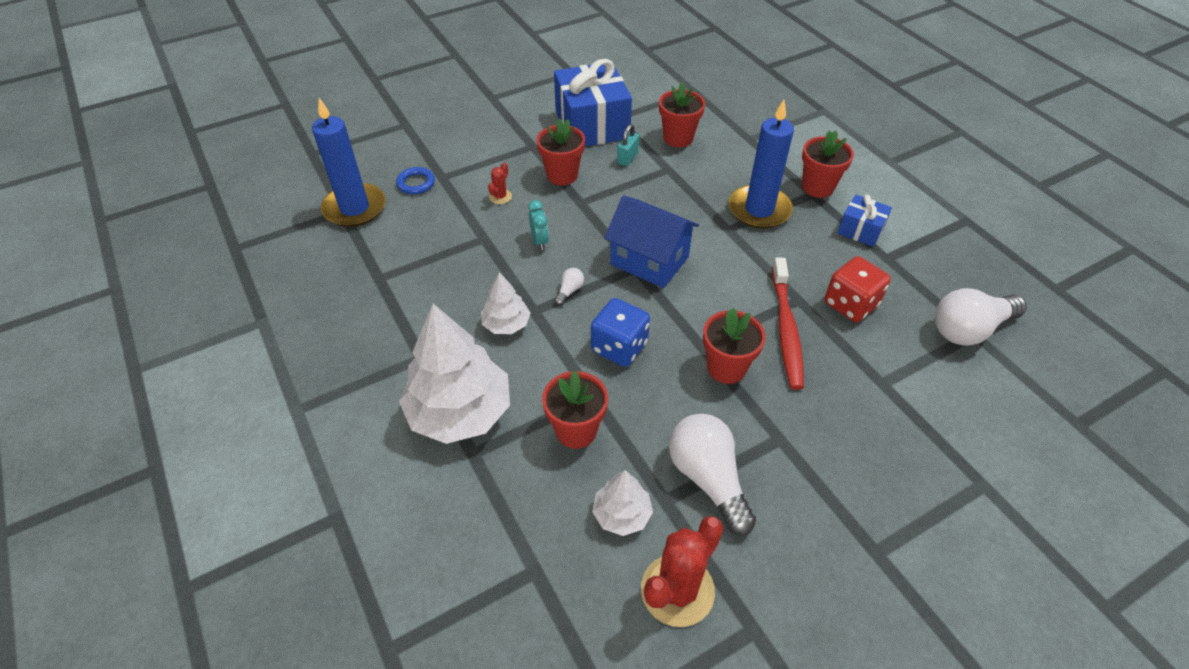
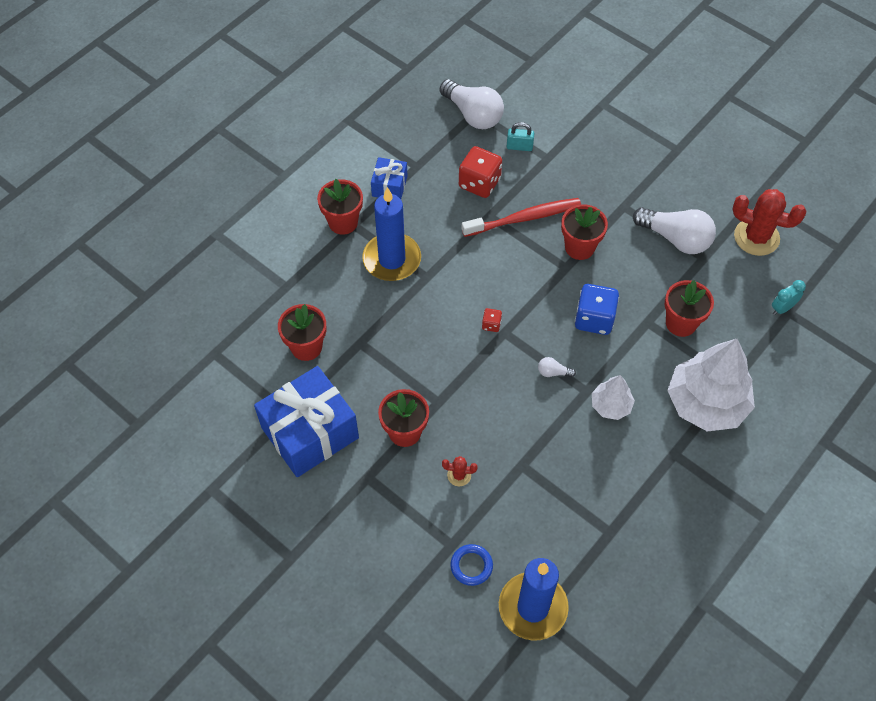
camera: 110 degrees left, 10 degrees up
(539, 241) = (505, 417): turquoise clock -> turquoise clock (782, 308)
(622, 514) = (726, 278): white tree -> none
(627, 158) = (355, 382): turquoise padlock -> turquoise padlock (519, 146)
(649, 260) = (491, 324): blue house -> red dice
(708, 479) = (675, 238): white light bulb -> white light bulb turned 105 degrees counterclockwise

